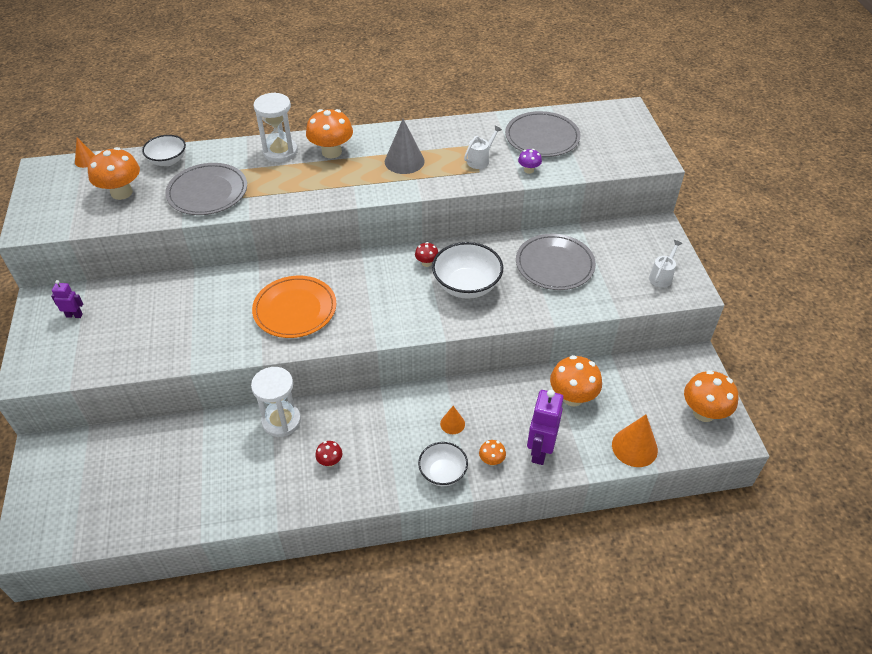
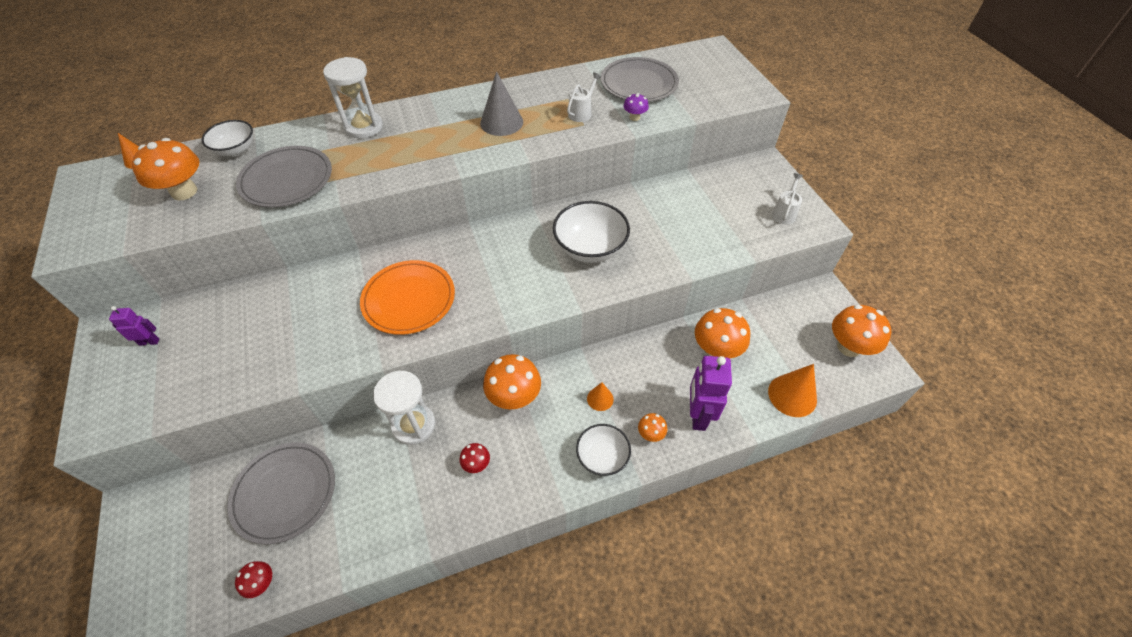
camera: 10 degrees left, 5 degrees up
(331, 152) = (420, 121): orange mushroom -> orange mushroom (514, 397)
(426, 263) = (542, 229): red mushroom -> red mushroom (262, 583)
(554, 265) = (675, 214): grey plate -> grey plate (284, 493)

